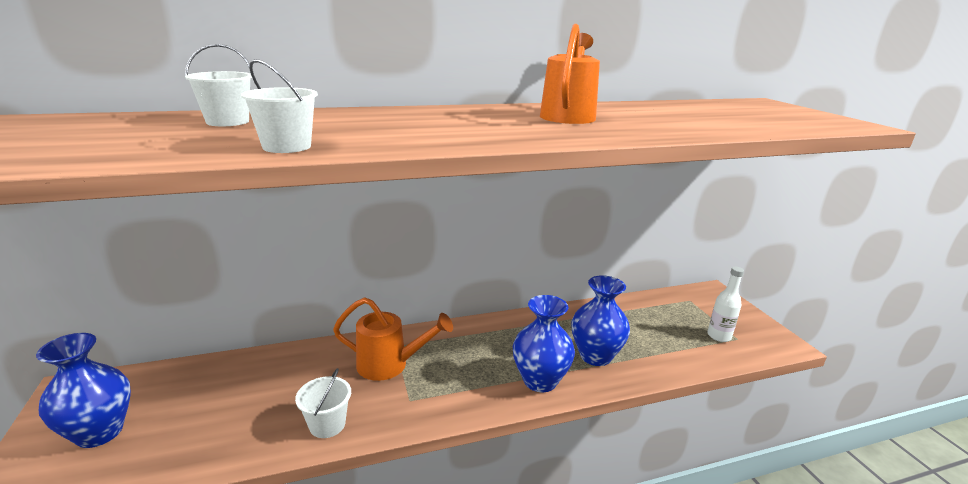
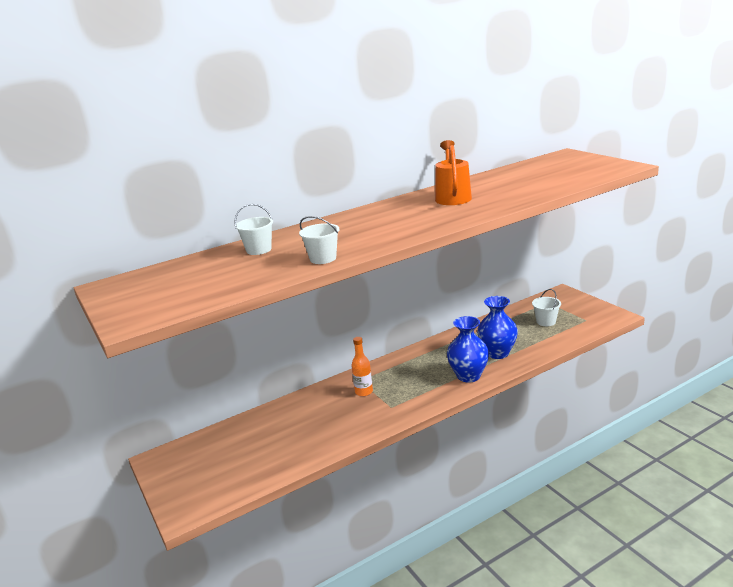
camera: 10 degrees left, 0 degrees up
(99, 432) = (204, 473): blue vase -> none
(327, 424) = (348, 432): white bucket -> white bucket (546, 321)
(389, 365) = (364, 392): orange watering can -> orange bottle
(719, 336) = (573, 321): white bottle -> none

